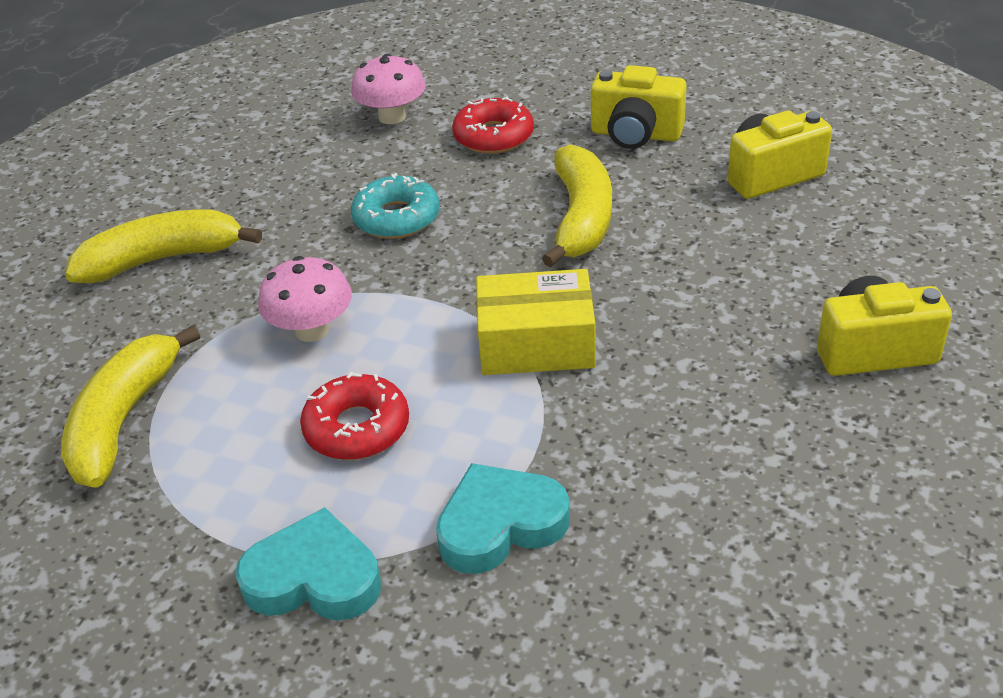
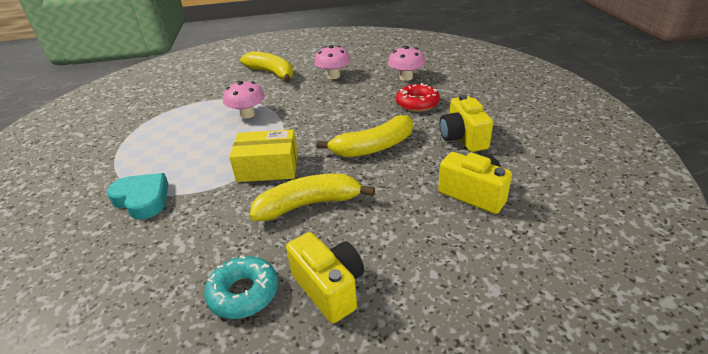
camera: 60 degrees right, 5 degrees down
(123, 420) = (180, 101): yellow banana -> yellow banana (308, 204)
(282, 187) = (333, 76): none -> pink mushroom
(313, 578) = (105, 166): turquoise heart -> none
(357, 428) = (192, 145): red donut -> none
(396, 218) = (333, 104): turquoise donut -> turquoise donut (243, 293)
(536, 343) = (268, 167): yellow box -> yellow box turned 60 degrees counterclockwise

